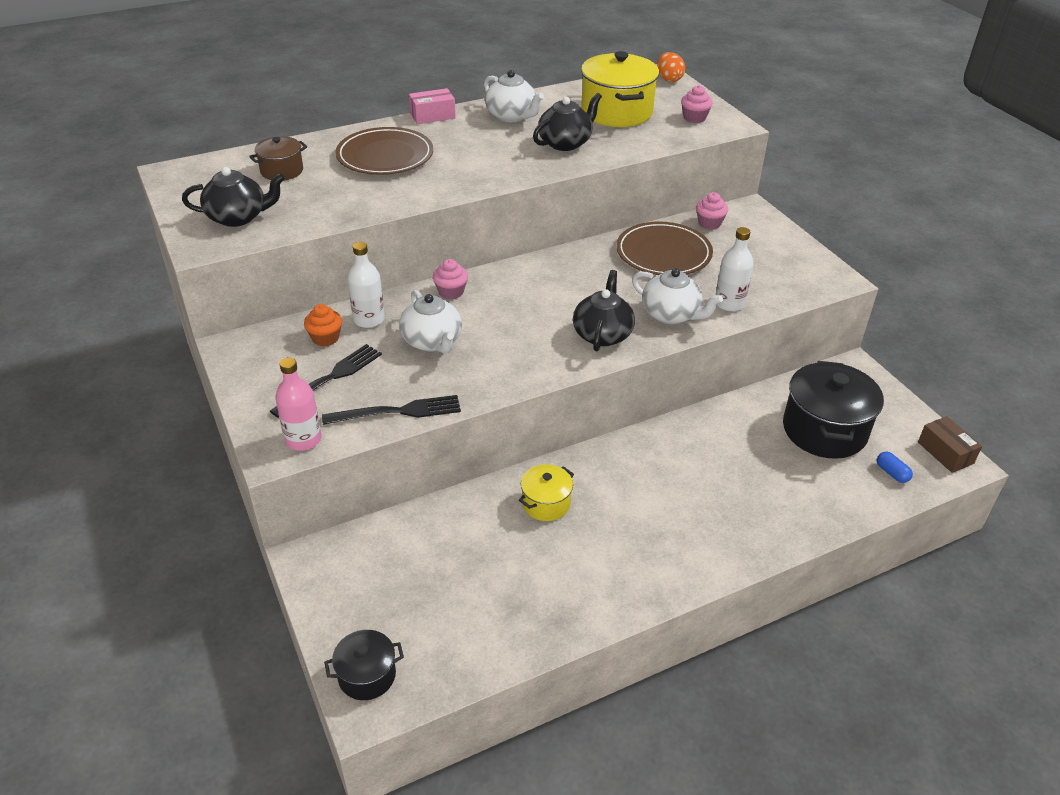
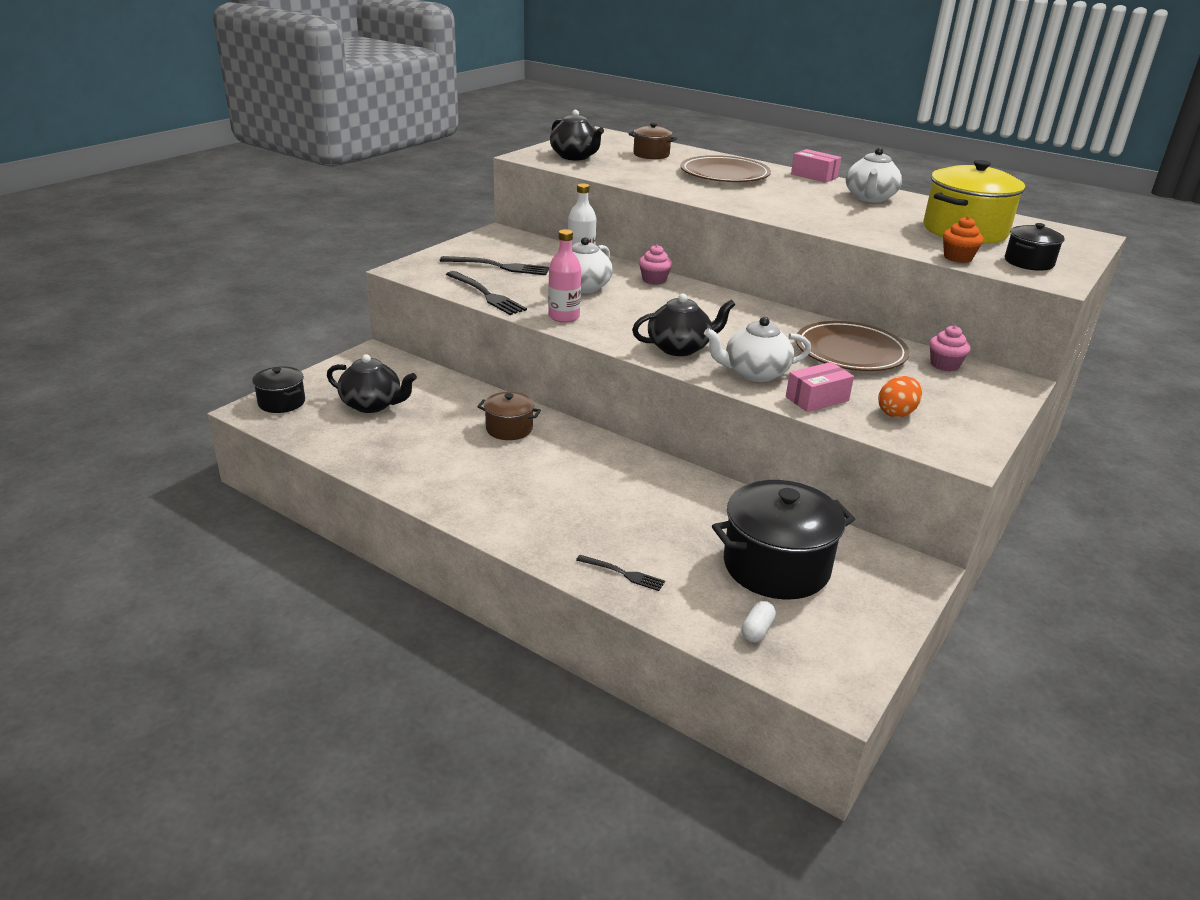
camera: 60 degrees right, 10 degrees down
(303, 439) = (426, 274): pink bottle -> pink bottle (564, 317)
(325, 338) = (541, 255): orange cupcake -> orange cupcake (957, 258)
(546, 503) = (509, 429): yellow pot -> brown pot
(565, 143) = (864, 222): black teapot -> black teapot (372, 405)
(669, 79) = (1085, 241): orange egg -> orange egg (896, 413)
(671, 314) = (754, 373): white teapot -> white teapot turned 75 degrees clockwise
(694, 118) = (1029, 262): pink cupcake -> black pot
(729, 303) = (817, 399): white bottle -> pink box
(802, 515) = (624, 574): none -> black fork
(892, 473) = (757, 630): blue capsule -> white capsule
(945, 453) = (843, 672): brown box -> none

